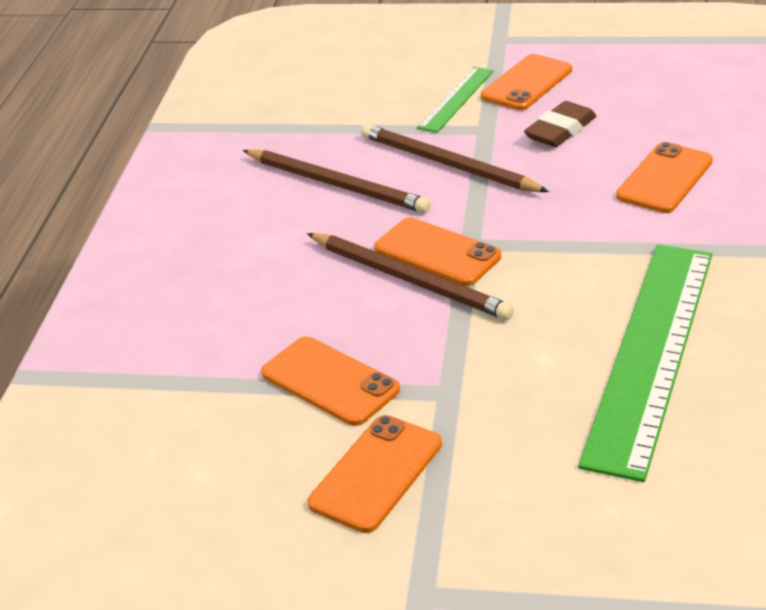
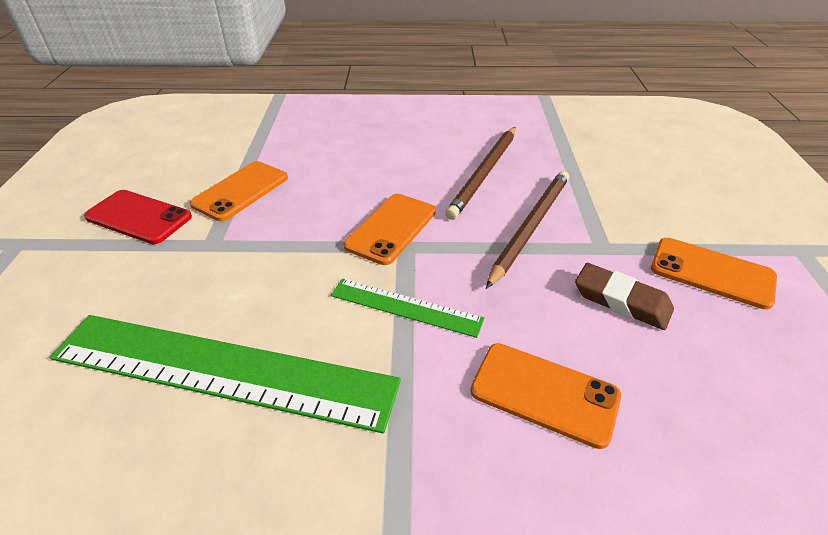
camera: 80 degrees right, 5 degrees up
(376, 473) = (138, 217): orange phone -> red phone
(410, 280) = (354, 217): brown pencil -> none
(456, 99) = (651, 226): green ruler -> green ruler (405, 307)

